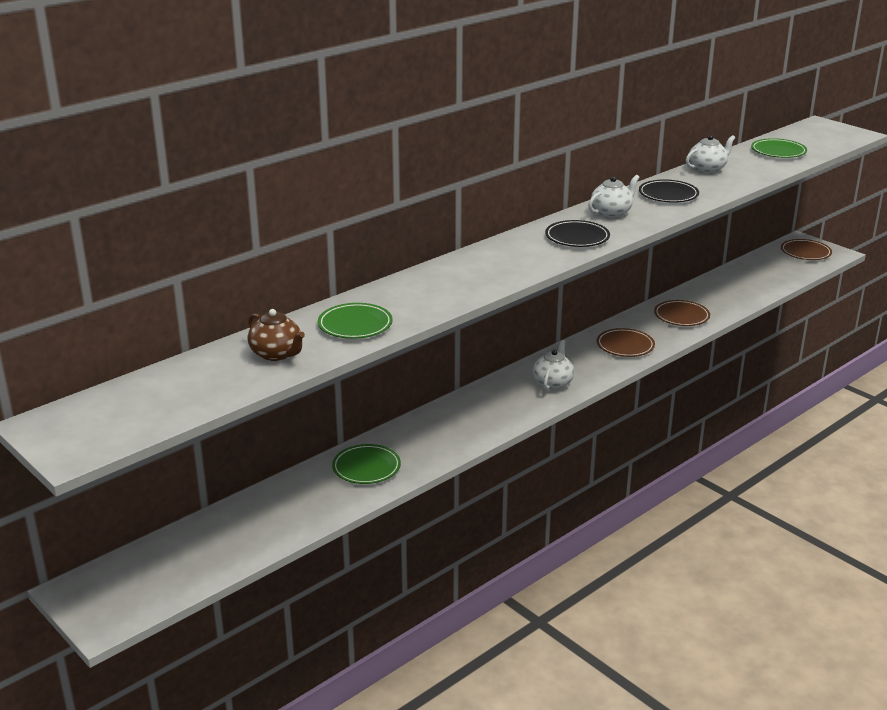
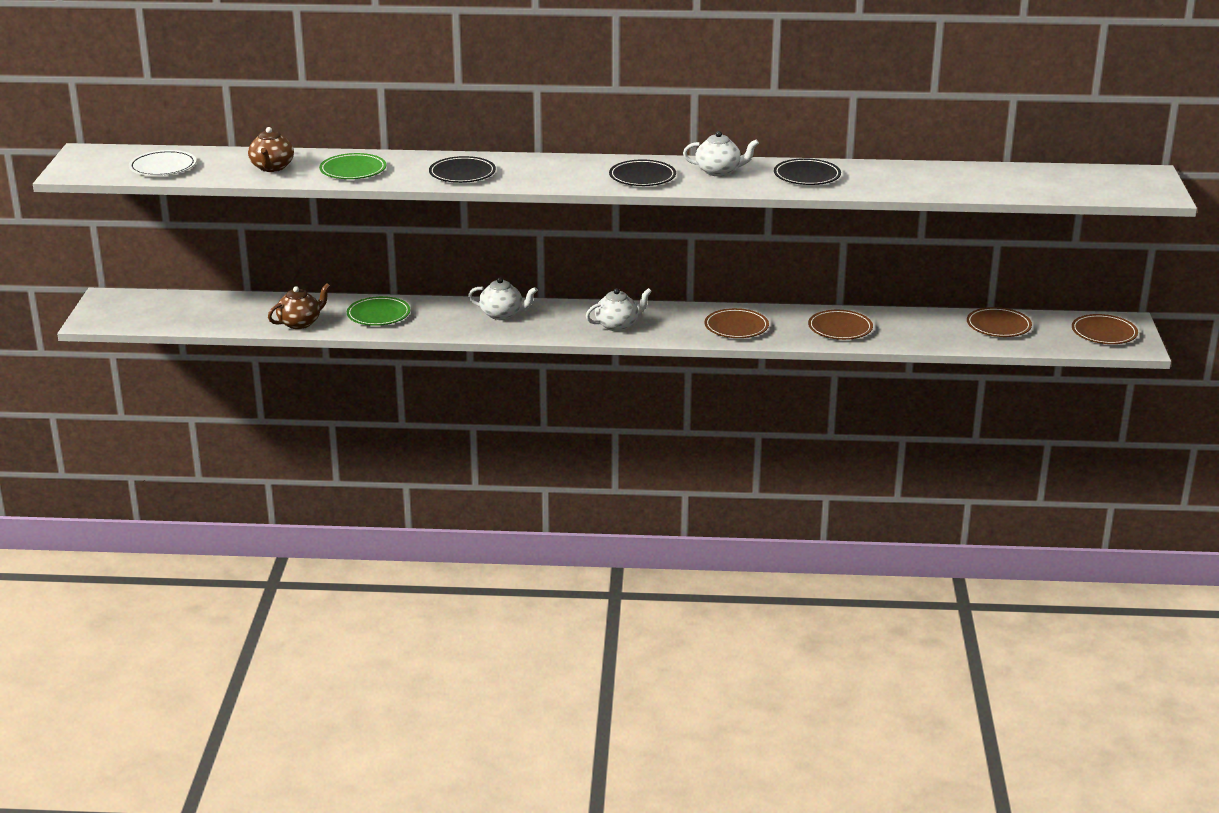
camera: 45 degrees right, 0 degrees up
(167, 401) = (163, 167): none -> white plate
(316, 511) = (300, 323): none -> brown teapot
(448, 289) = (462, 174): none -> black plate
(707, 169) = (904, 170): white teapot -> white teapot (502, 314)
(752, 273) = (998, 326): none -> brown plate
(778, 151) = (1021, 181): green plate -> none

